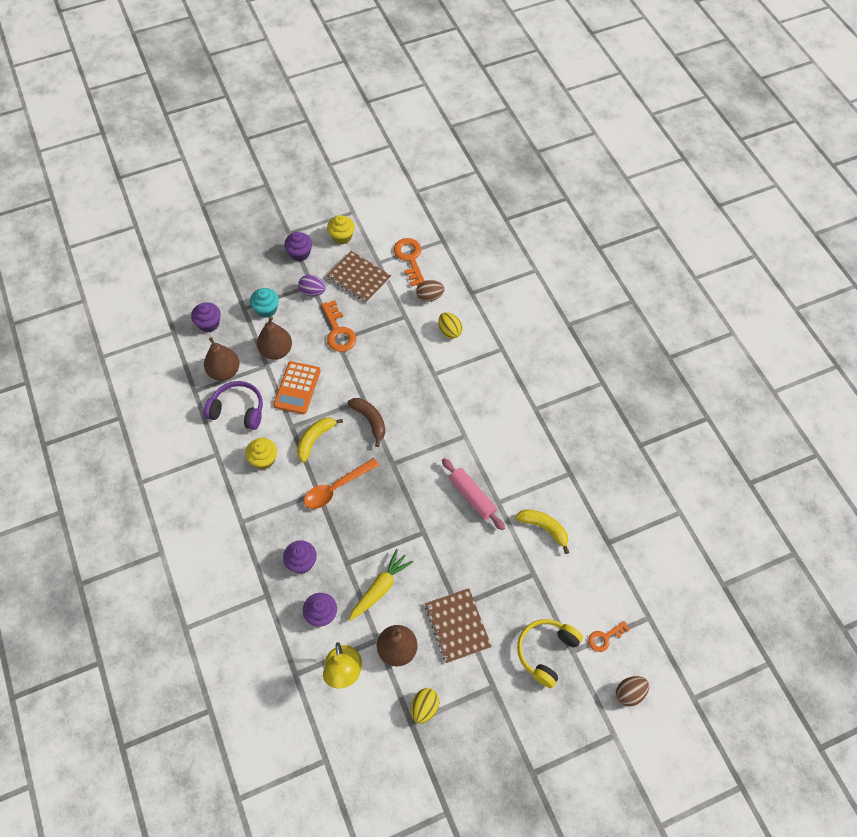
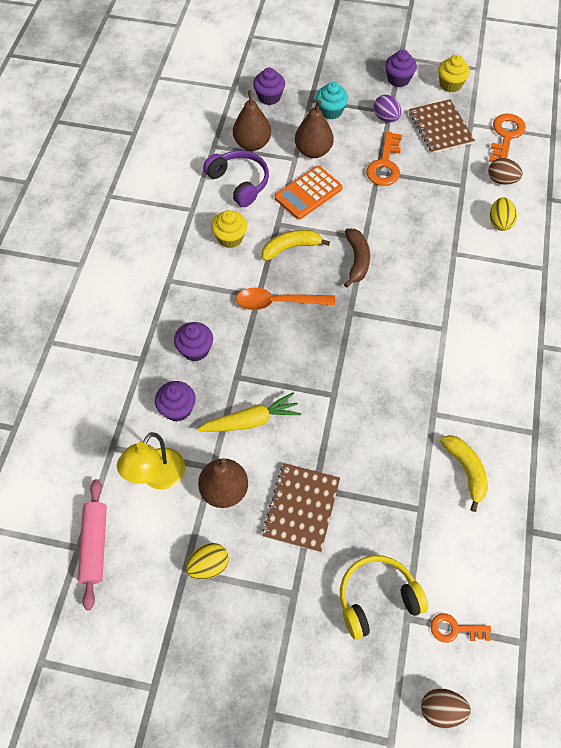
camera: 35 degrees right, 0 degrees up
(472, 496) = (409, 391): pink rolling pin -> pink rolling pin (95, 545)

